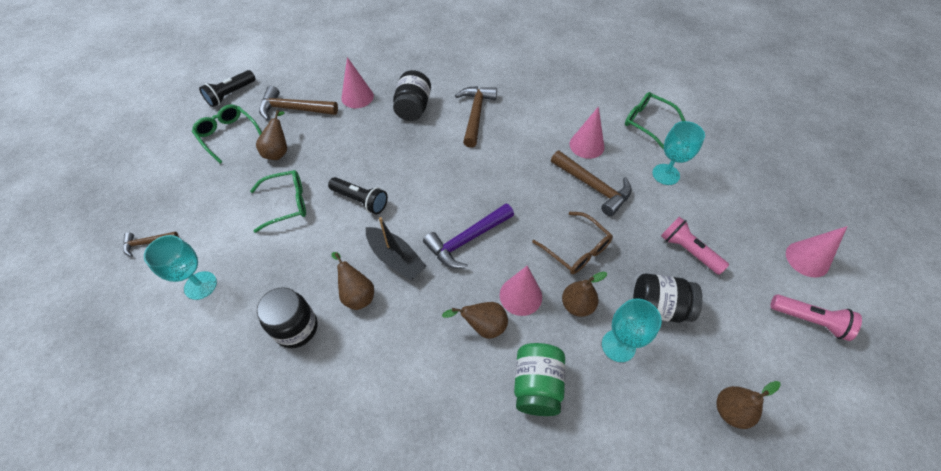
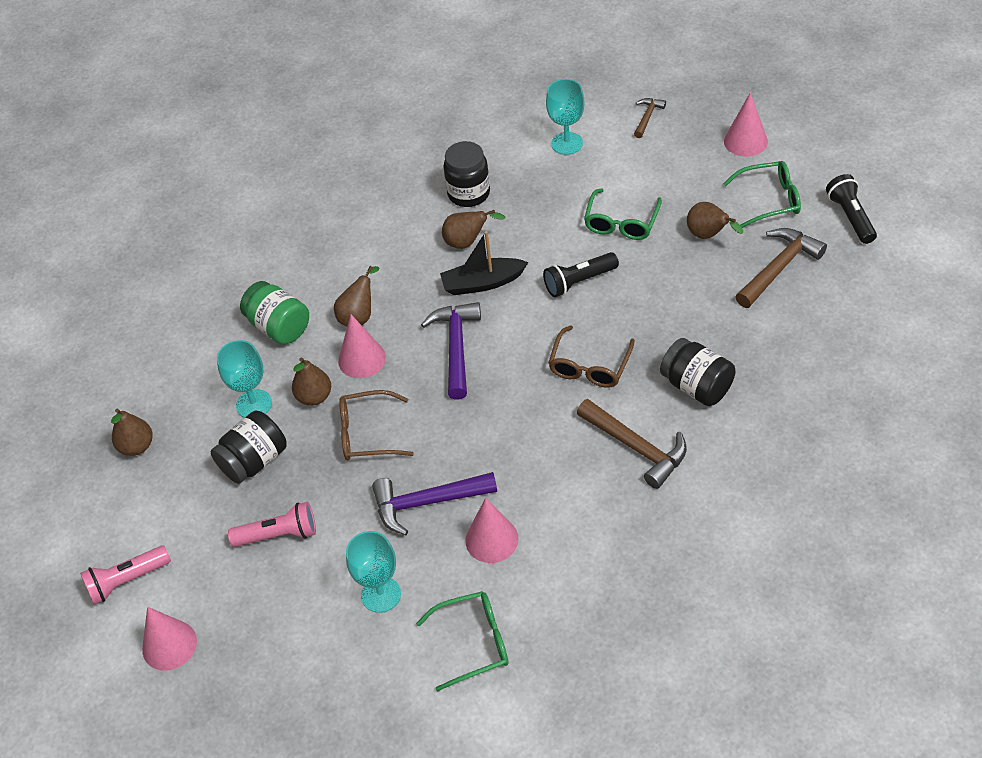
camera: 130 degrees right, 5 degrees down
(357, 97) = (761, 337): pink cone -> pink cone (745, 141)
(432, 160) = (589, 366): none -> brown glasses
(593, 186) = (427, 502): brown hammer -> purple hammer

